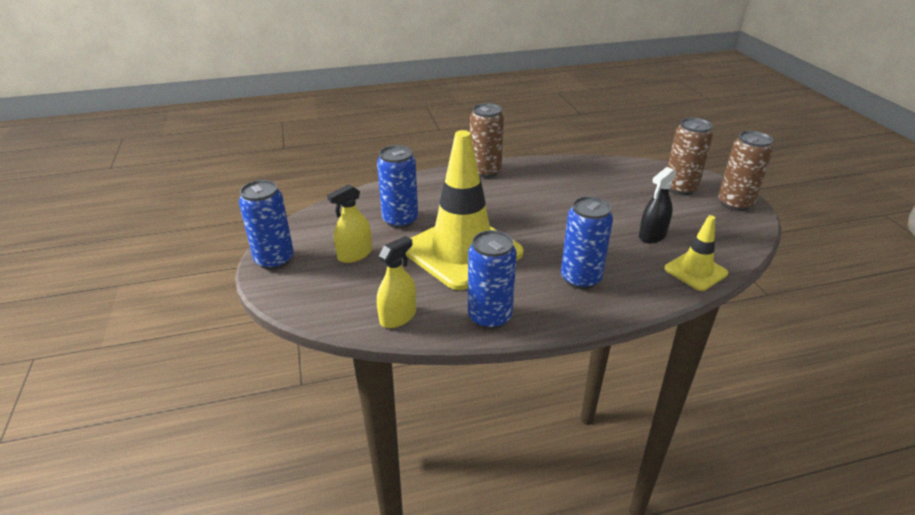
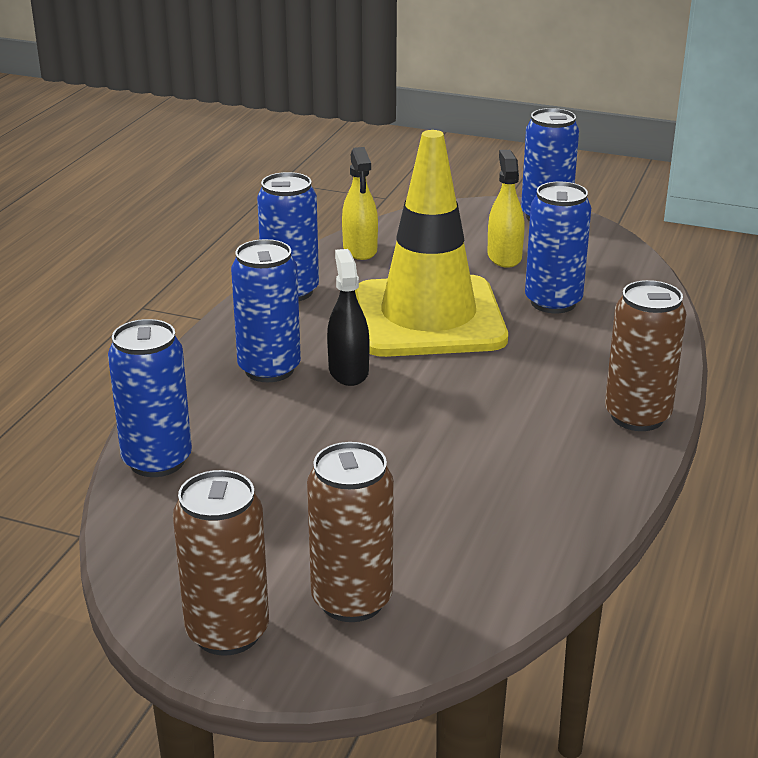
camera: 125 degrees right, 5 degrees down
(652, 235) = (271, 475): black spray bottle -> black spray bottle (348, 371)
(695, 271) = (157, 461): yellow traffic cone -> blue can

